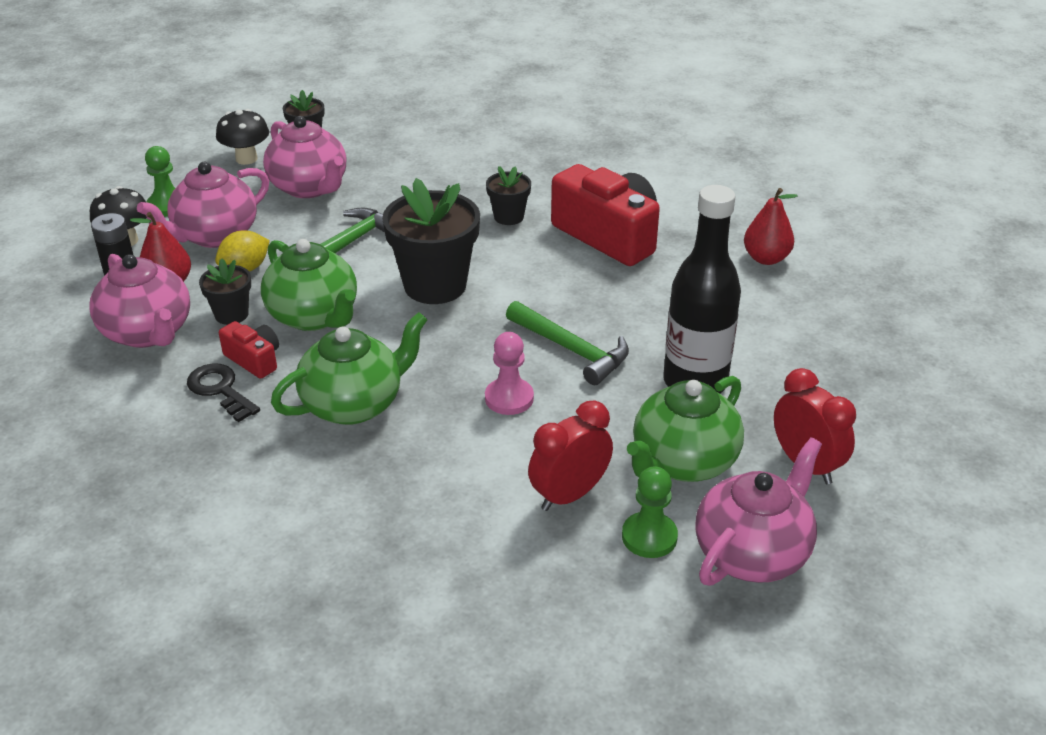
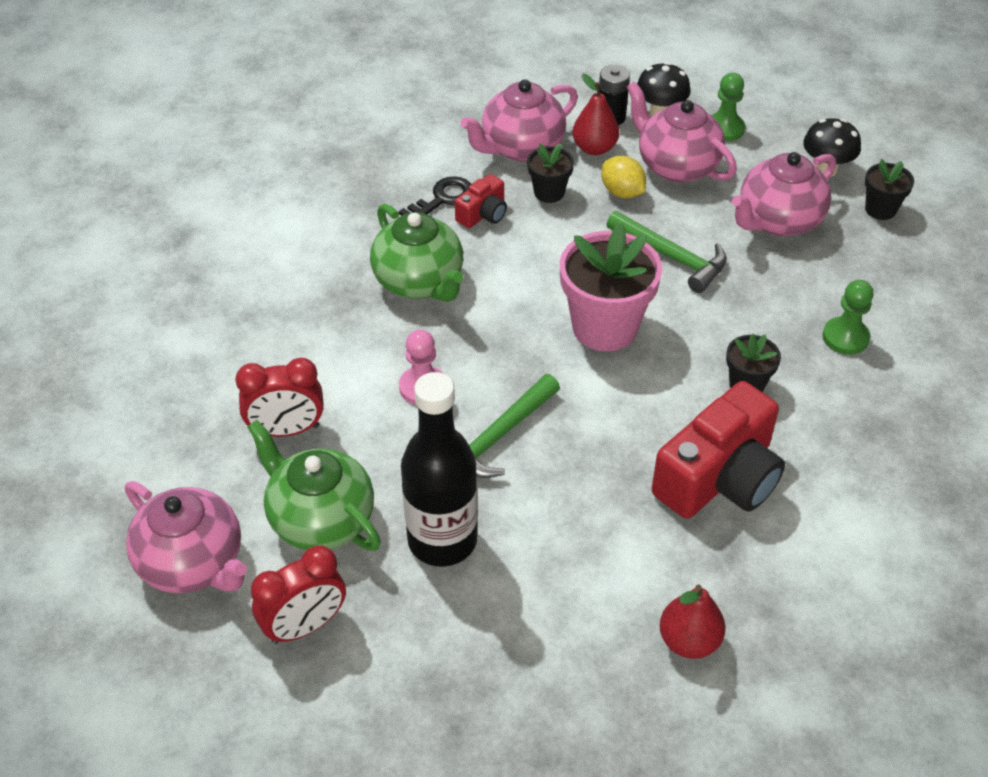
camera: 90 degrees right, 10 degrees up
(314, 316) = (548, 245): green teapot -> none
(435, 285) = (604, 327): black flower pot -> pink flower pot
(569, 495) = (287, 430): red clock -> red clock turned 120 degrees clockwise
(649, 537) = (226, 485): green pawn -> green pawn (845, 337)

